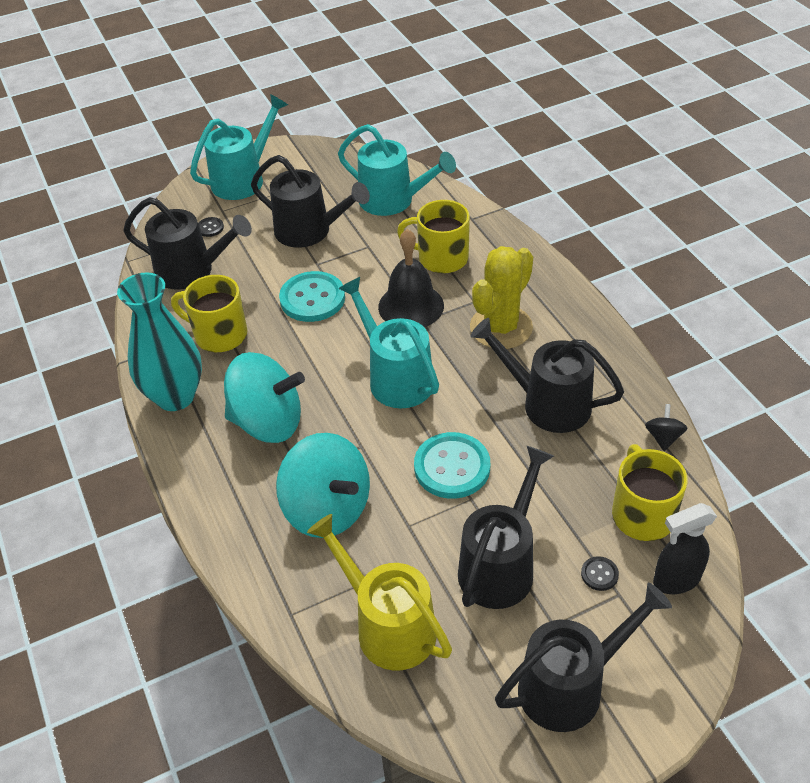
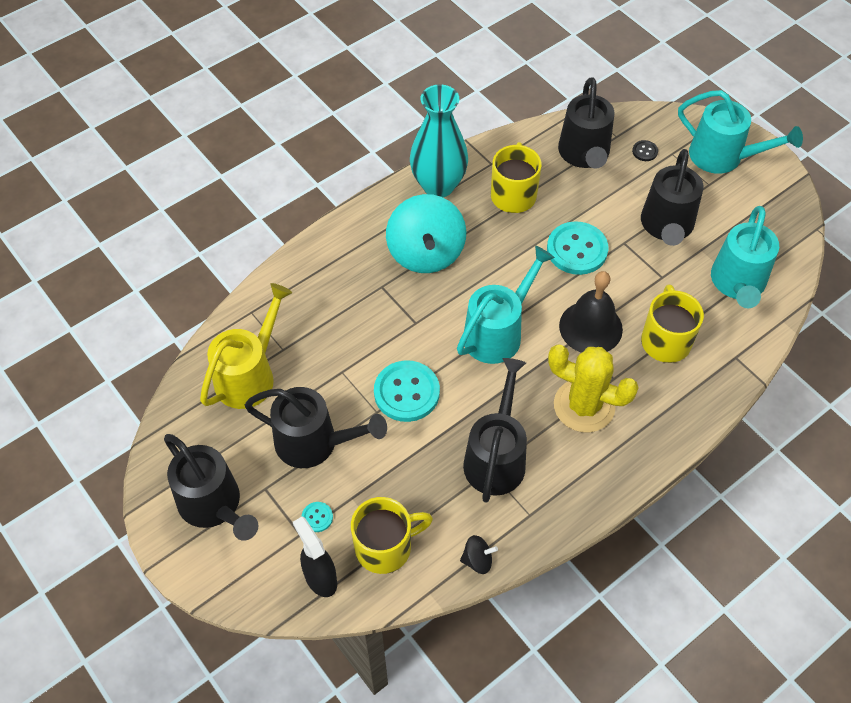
camera: 75 degrees right, 10 degrees up
(327, 509) = (347, 313): turquoise spinning top -> none
(599, 574) = (317, 517): black button -> turquoise button

